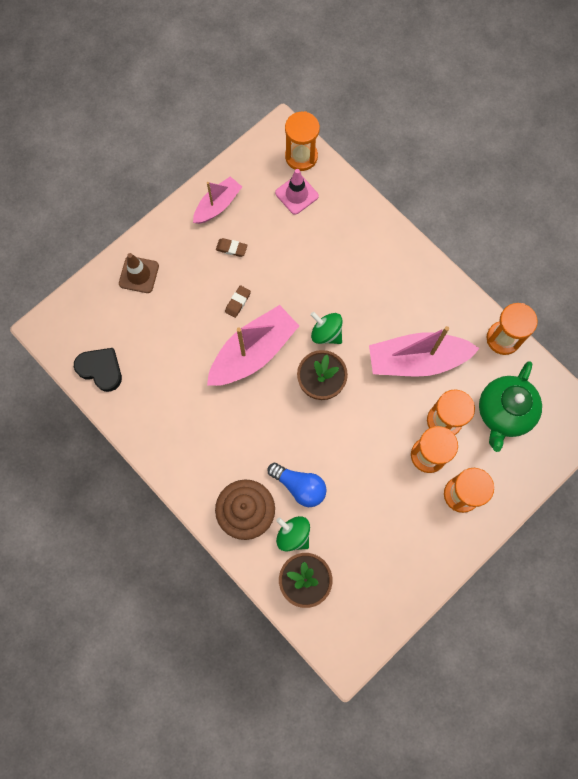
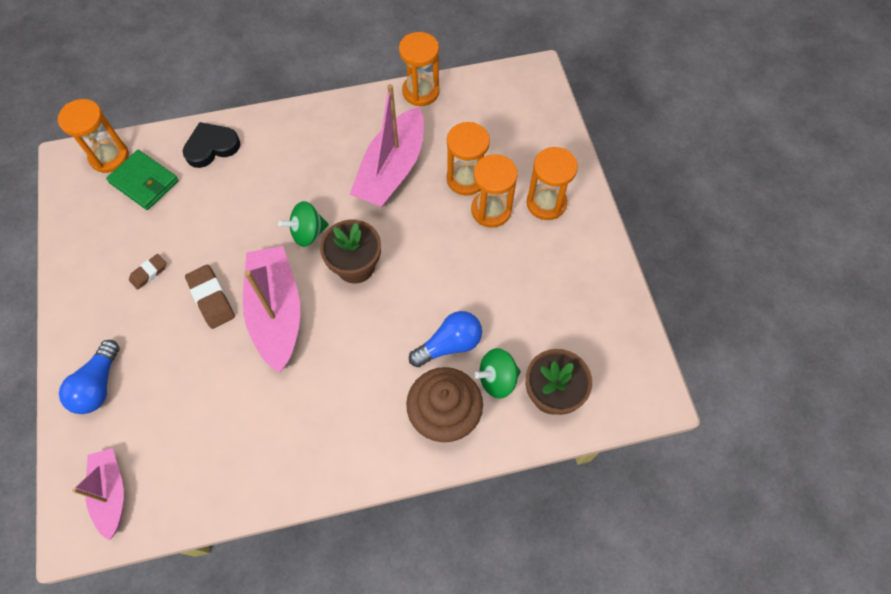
camera: 60 degrees left, 10 degrees down
(100, 369) = (174, 491): black heart -> black heart (211, 147)
(139, 274) = (98, 385): brown traffic cone -> blue light bulb
(217, 205) = (91, 261): pink boat -> pink boat (111, 493)
(238, 302) = (211, 298): brown eraser -> brown eraser, size x1.61
(296, 194) = (144, 182): pink traffic cone -> green wallet
(504, 412) = (490, 128): green teapot -> none

